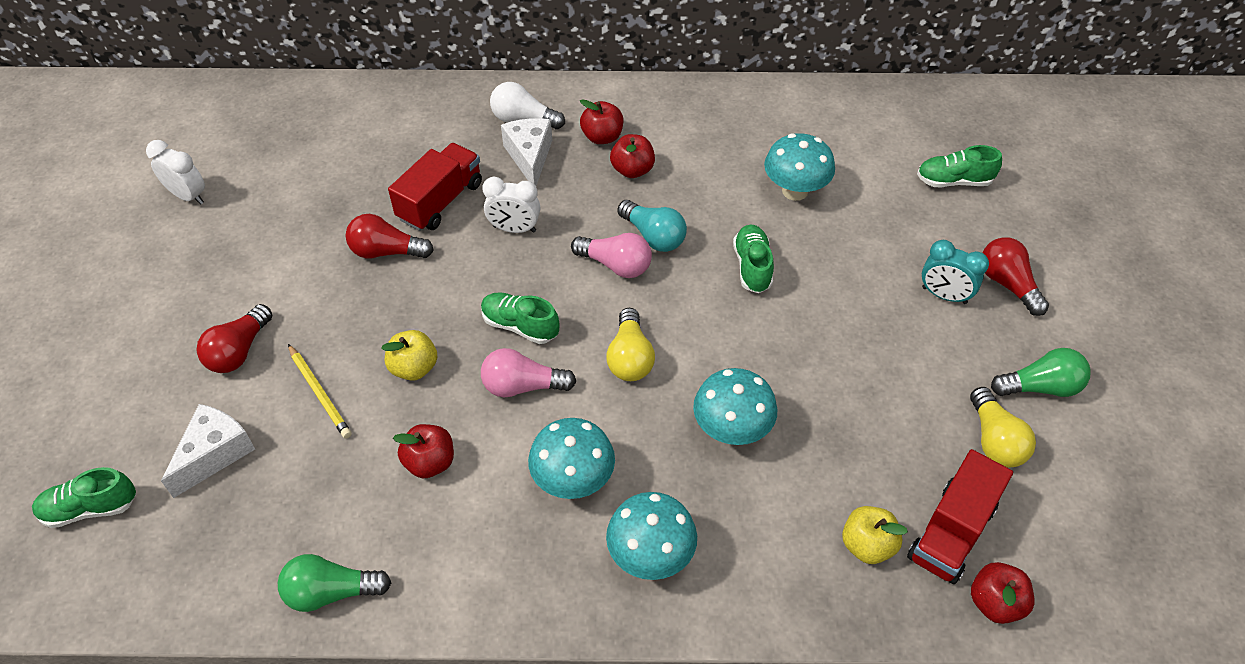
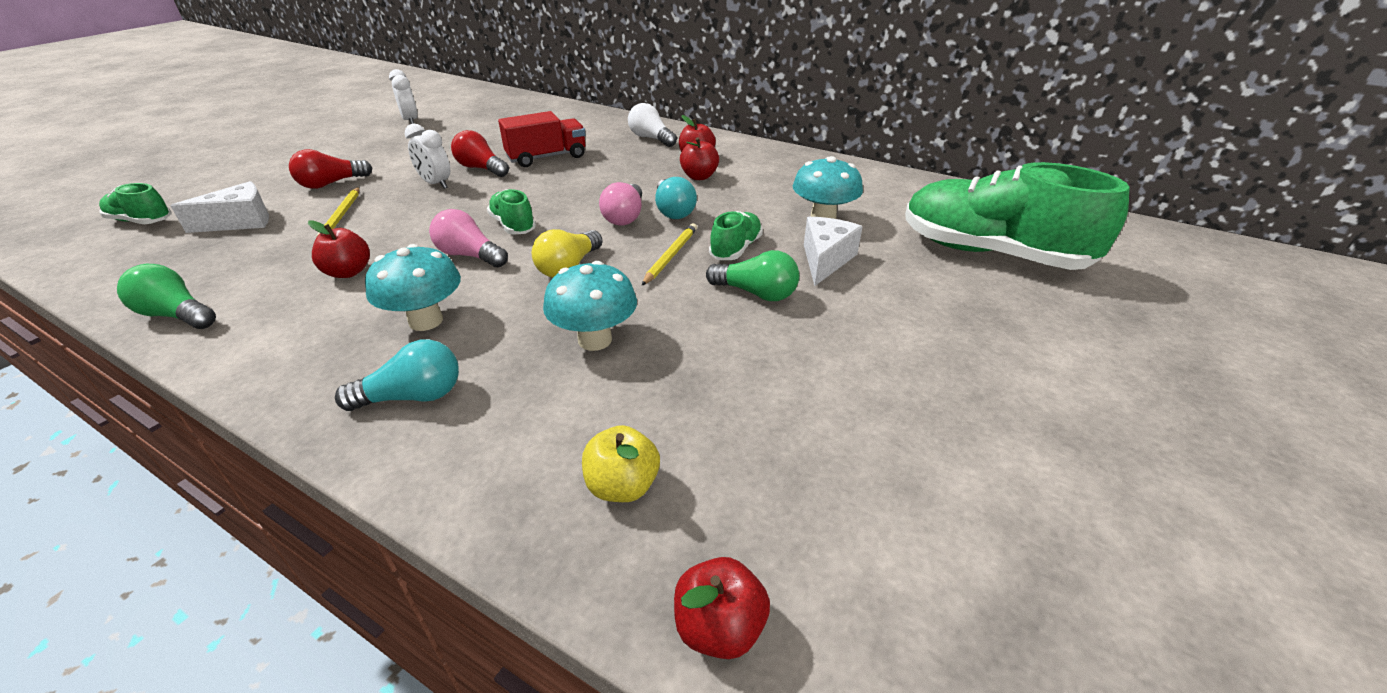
camera: 30 degrees right, 15 degrees down
(414, 368) = (414, 223): yellow apple -> none
(514, 229) = (577, 181): white clock -> white clock (436, 184)
(530, 157) = (633, 154): white cheese -> white cheese (825, 260)
(616, 265) = (625, 217): pink light bulb -> pink light bulb turned 45 degrees clockwise
(650, 556) = (413, 396): turquoise mushroom -> turquoise light bulb
(705, 302) = (671, 256): none -> yellow pencil
(944, 295) = (911, 322): turquoise clock -> none
(951, 532) = (733, 520): red truck -> none
(953, 181) = (991, 253): green shoe -> green shoe, size x2.20
(994, 440) = (868, 457): yellow light bulb -> none
(1007, 284) = (995, 337): red light bulb -> none
(1040, 387) = (971, 433): green light bulb -> green light bulb (756, 293)

